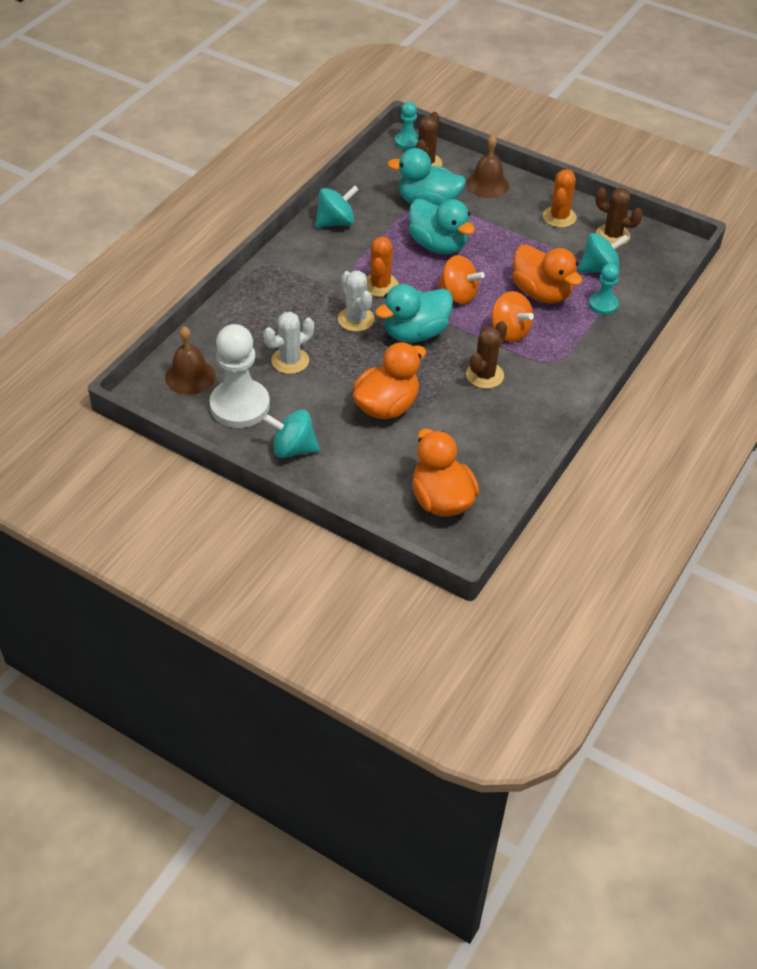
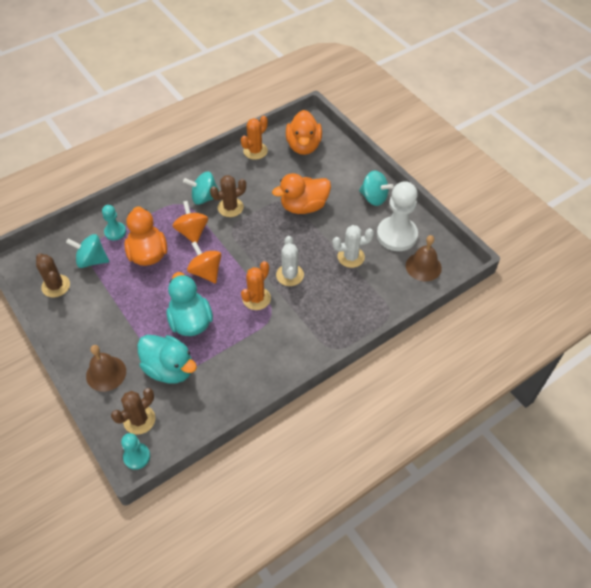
camera: 155 degrees left, 5 degrees up
(336, 222) = (257, 374): turquoise spinning top -> turquoise spinning top (204, 198)
(415, 333) = (255, 251): turquoise duck -> none
(559, 217) = (78, 317): orange cactus -> orange cactus (255, 151)

